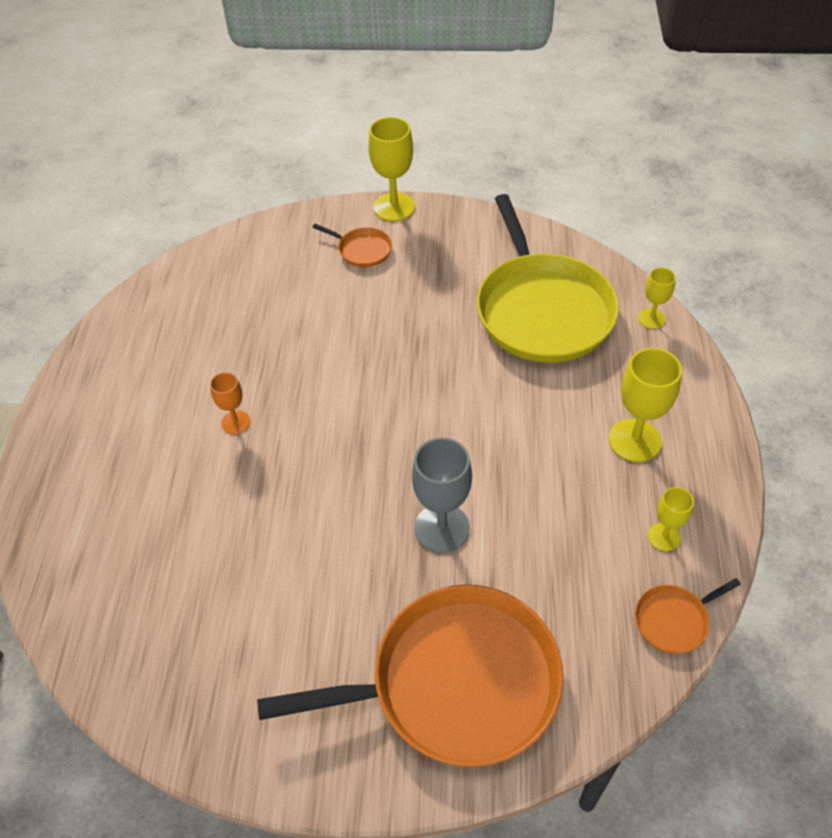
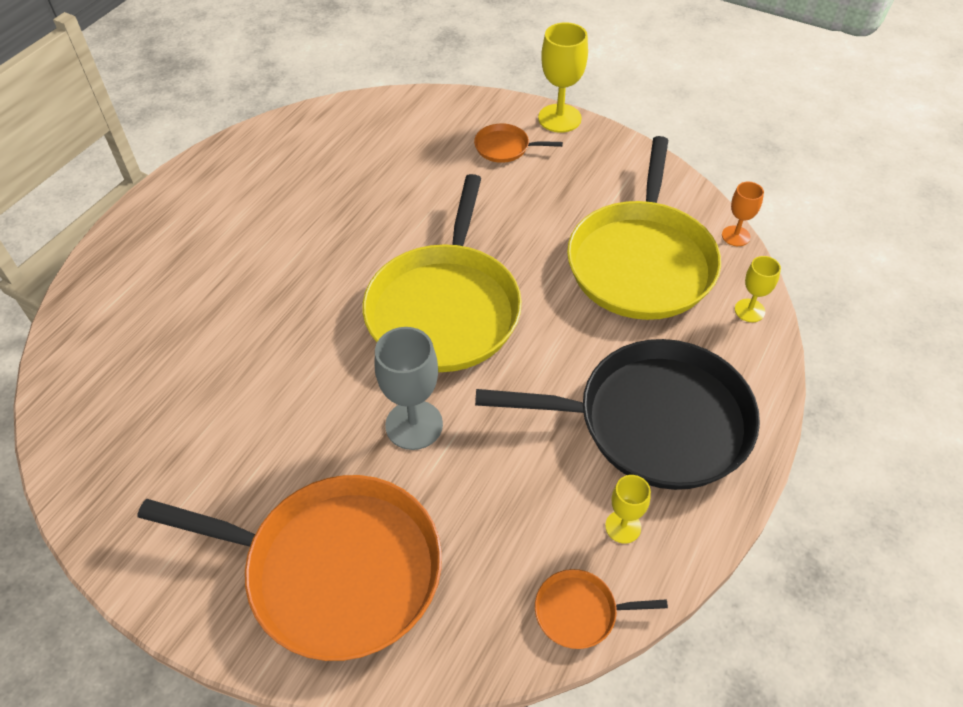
camera: 25 degrees right, 0 degrees up
(235, 422) = (297, 258): orange goblet -> orange goblet (735, 236)
(362, 250) = (505, 147): orange pan -> orange pan turned 135 degrees clockwise
(402, 415) = (445, 308): none -> yellow pan
(634, 440) = (654, 421): yellow goblet -> black pan

